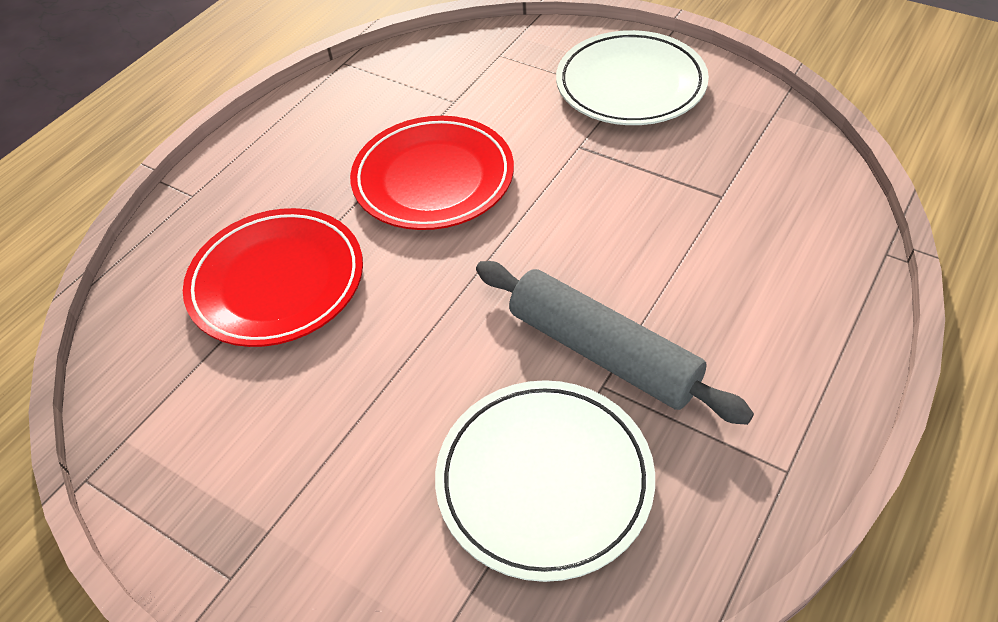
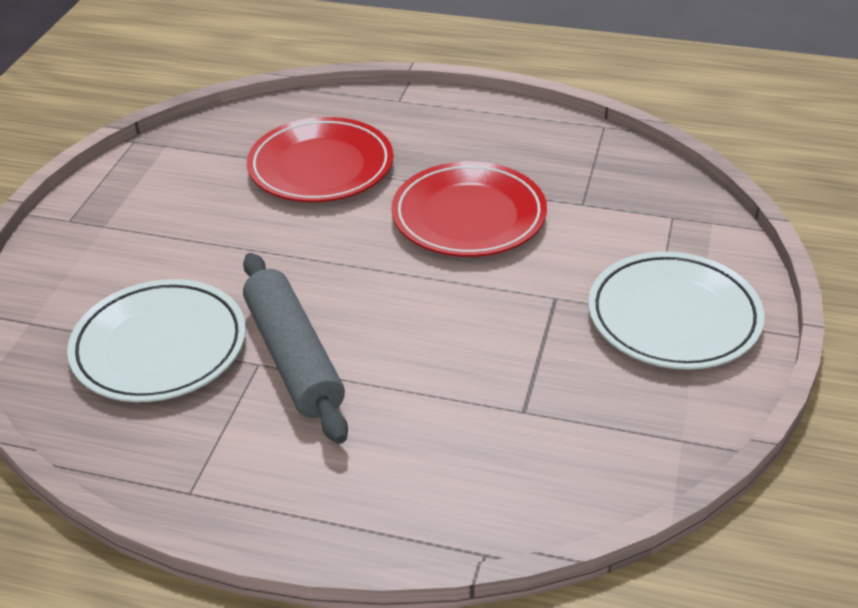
camera: 70 degrees right, 10 degrees down
(602, 352) = (293, 357): grey rolling pin -> grey rolling pin turned 45 degrees counterclockwise

